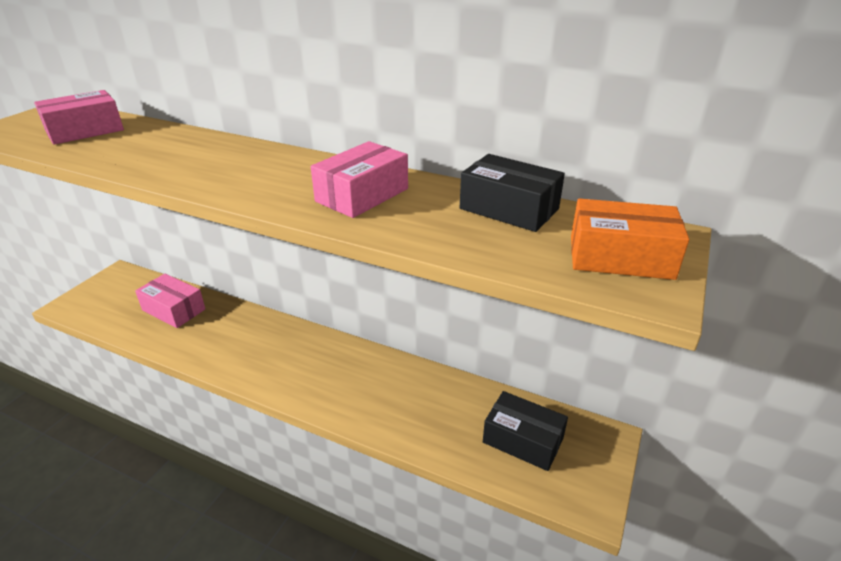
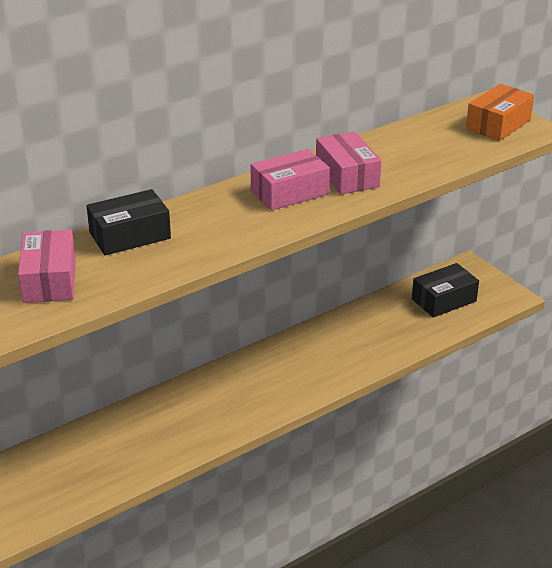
camera: 60 degrees left, 0 degrees up
(174, 310) = (107, 444): pink box -> pink box (289, 192)
(509, 209) = (415, 134): black box -> black box (130, 235)

